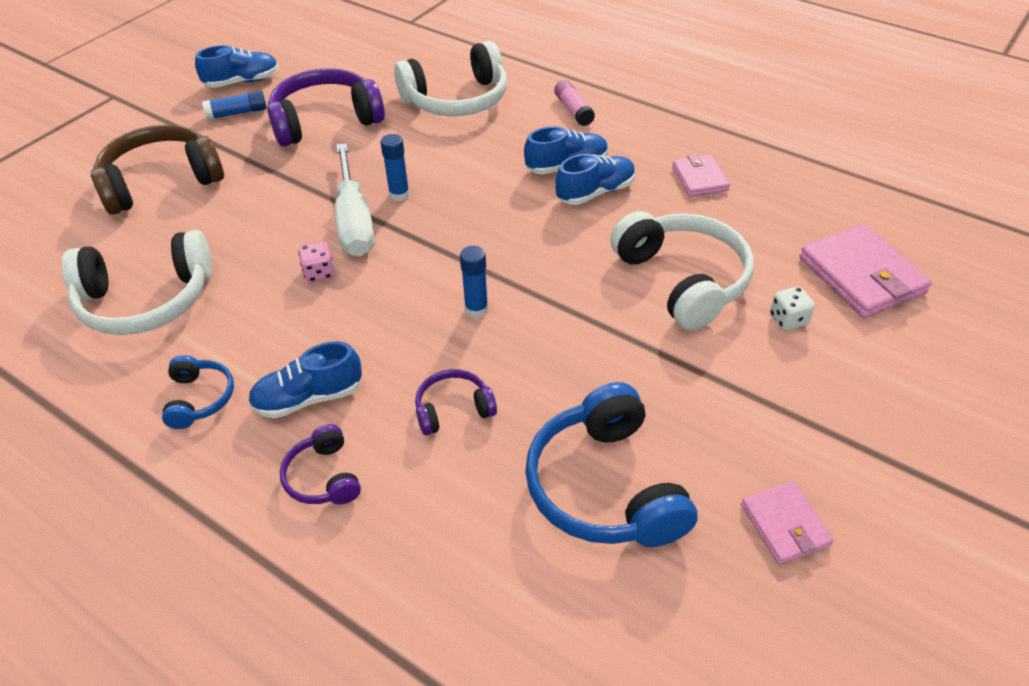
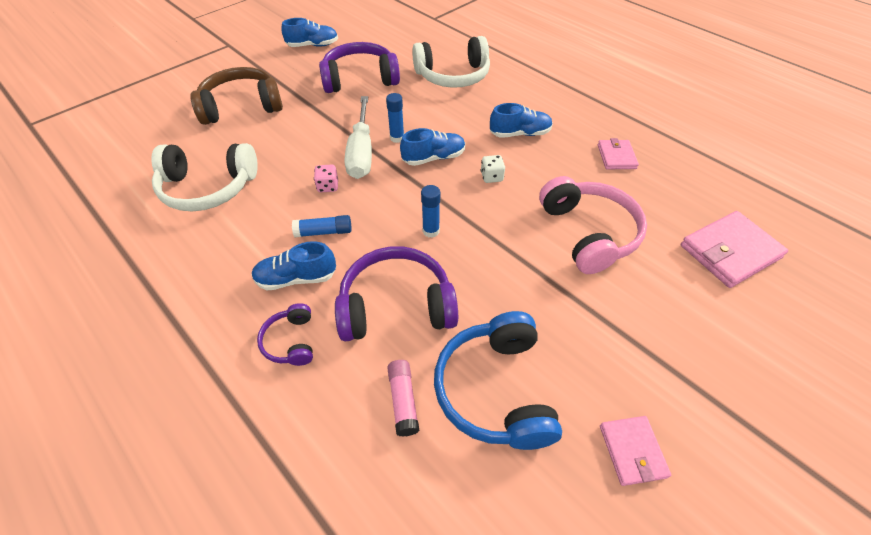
camera: 10 degrees right, 5 degrees up
(200, 398) = (223, 265): blue headphones -> none
(237, 113) = (304, 66): blue glue stick -> blue glue stick (324, 232)
(453, 409) = (396, 305): purple headphones -> purple headphones, size x1.97
(573, 110) = (533, 94): pink glue stick -> pink glue stick (403, 400)
(595, 192) = (536, 156): blue shoe -> blue shoe (433, 158)
(683, 280) = (589, 233): white headphones -> pink headphones
(788, 319) = (665, 278): white dice -> white dice (491, 177)
(861, 275) = (729, 251): pink wallet -> pink wallet turned 75 degrees clockwise

